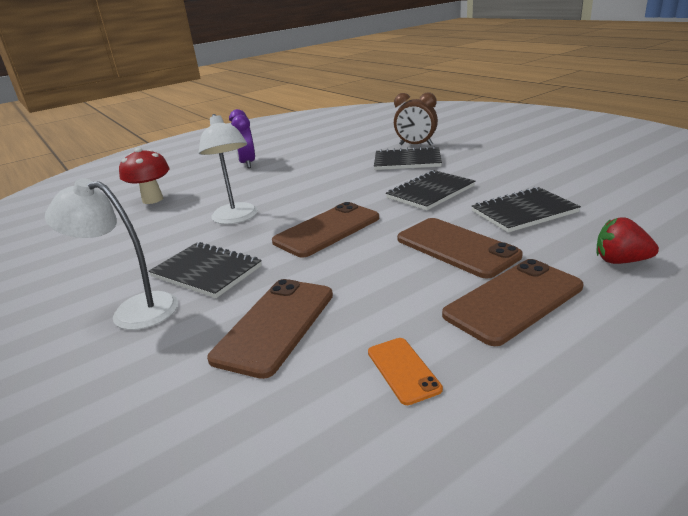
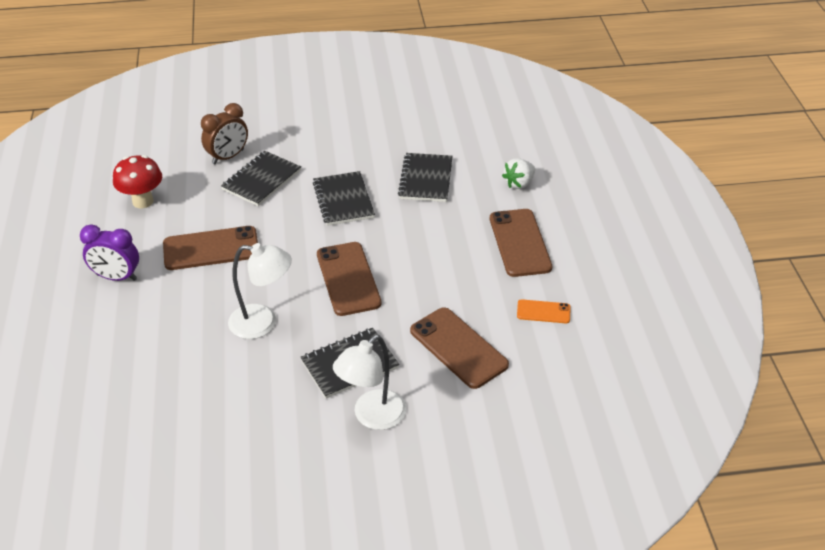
camera: 65 degrees left, 15 degrees up
(152, 199) = (135, 372): red mushroom -> red mushroom (143, 201)
(456, 247) = (441, 232): brown phone -> brown phone (211, 249)
(620, 261) = (519, 183): red strawberry -> white strawberry

